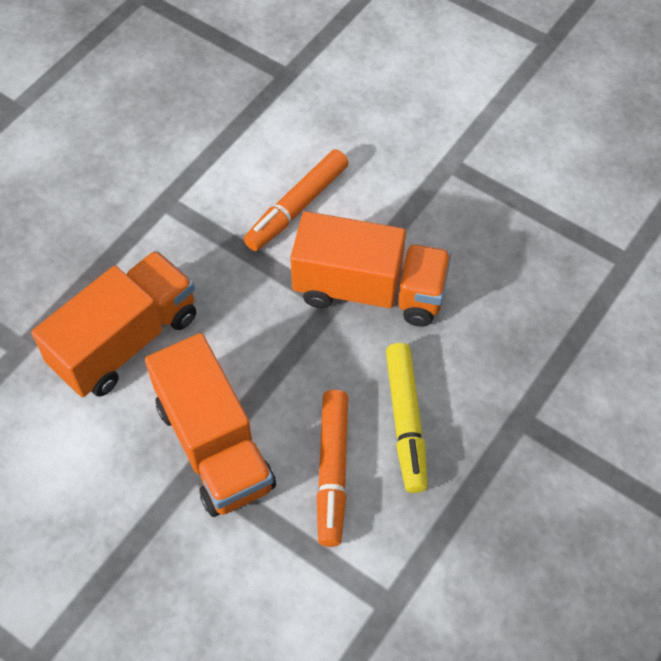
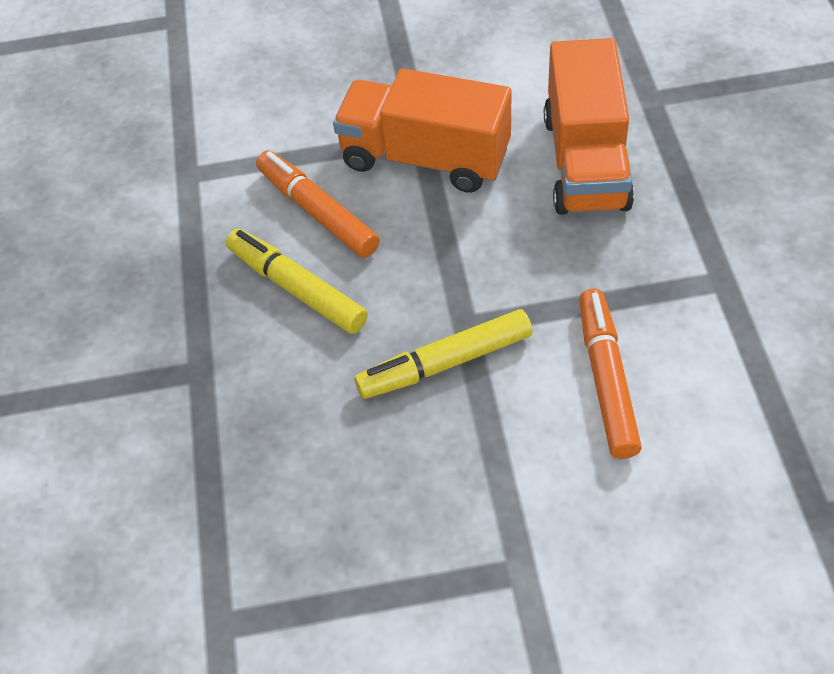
camera: 140 degrees right, 5 degrees down
(369, 290) = (446, 363): orange truck -> yellow marker

